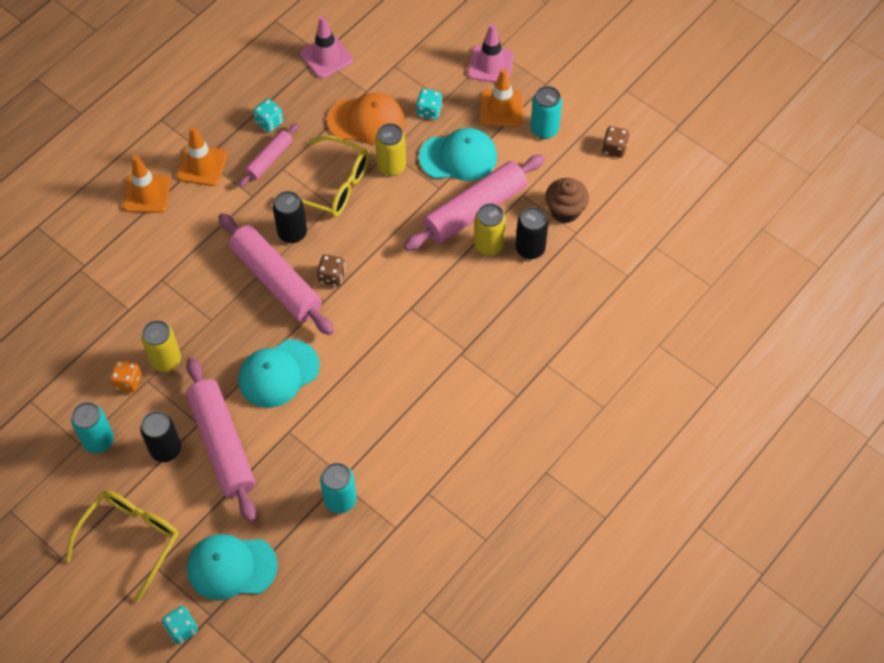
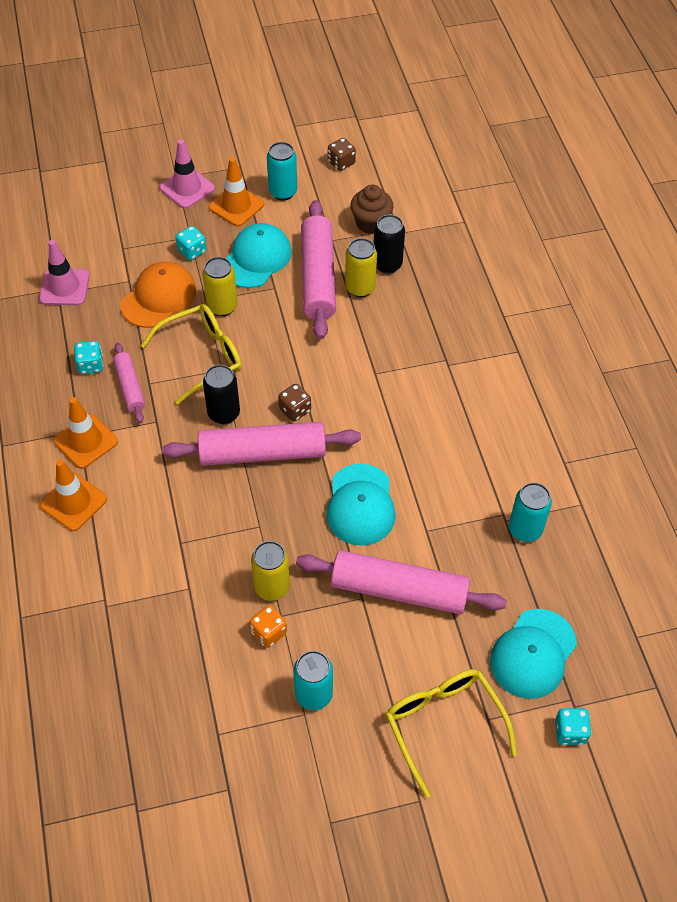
camera: 55 degrees left, 5 degrees down
(165, 449) = (368, 641): black can -> none

